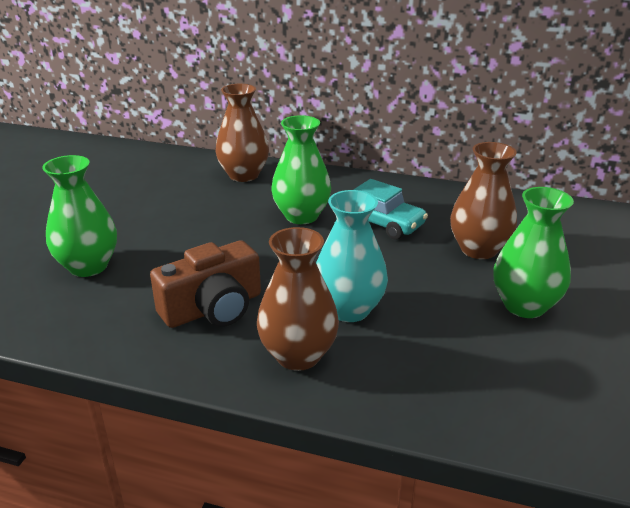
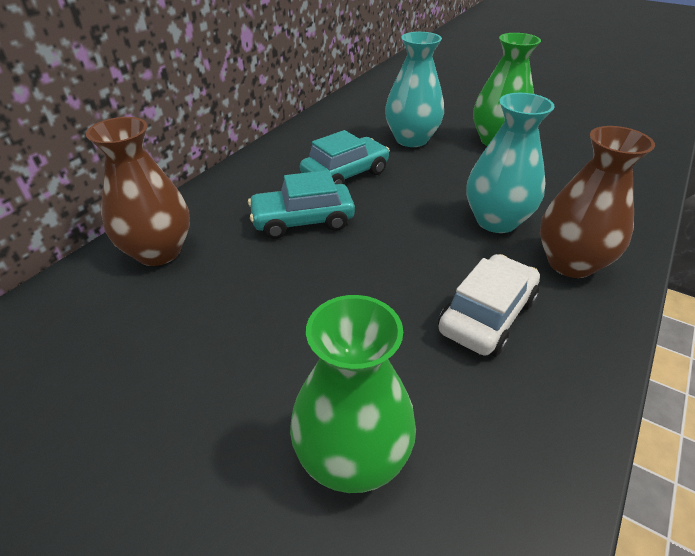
camera: 75 degrees left, 10 degrees up
(213, 308) = (487, 315): brown camera -> white car
(301, 216) = (302, 221): green vase -> turquoise car
(478, 249) = (411, 139): brown vase -> turquoise vase

